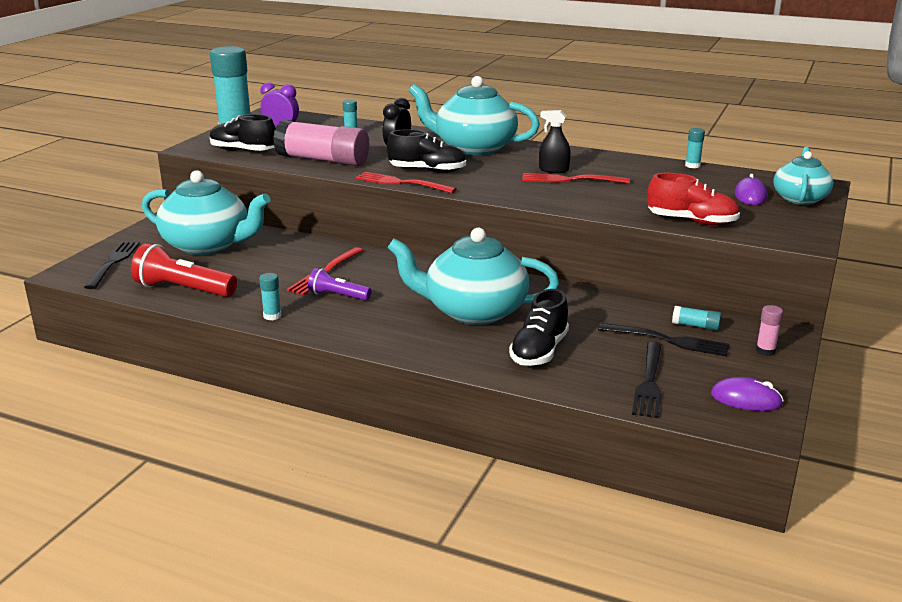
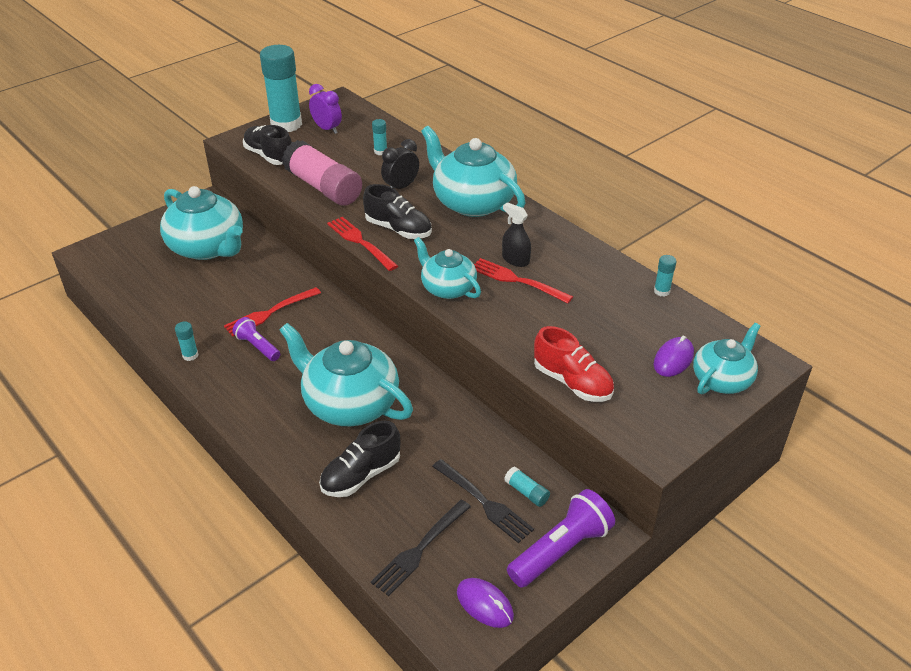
camera: 25 degrees right, 15 degrees up
(113, 263) = (124, 249): black fork -> none
(183, 289) = (150, 300): red flashlight -> none
(517, 193) = (447, 288): none -> turquoise teapot
(765, 351) = (561, 550): pink glue stick -> purple flashlight

